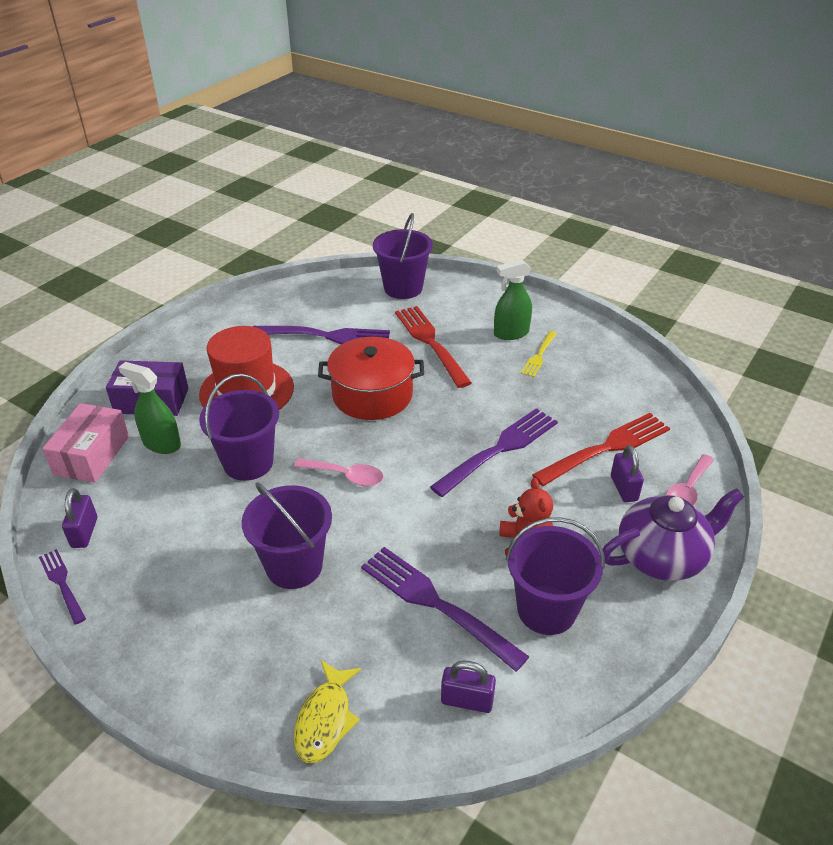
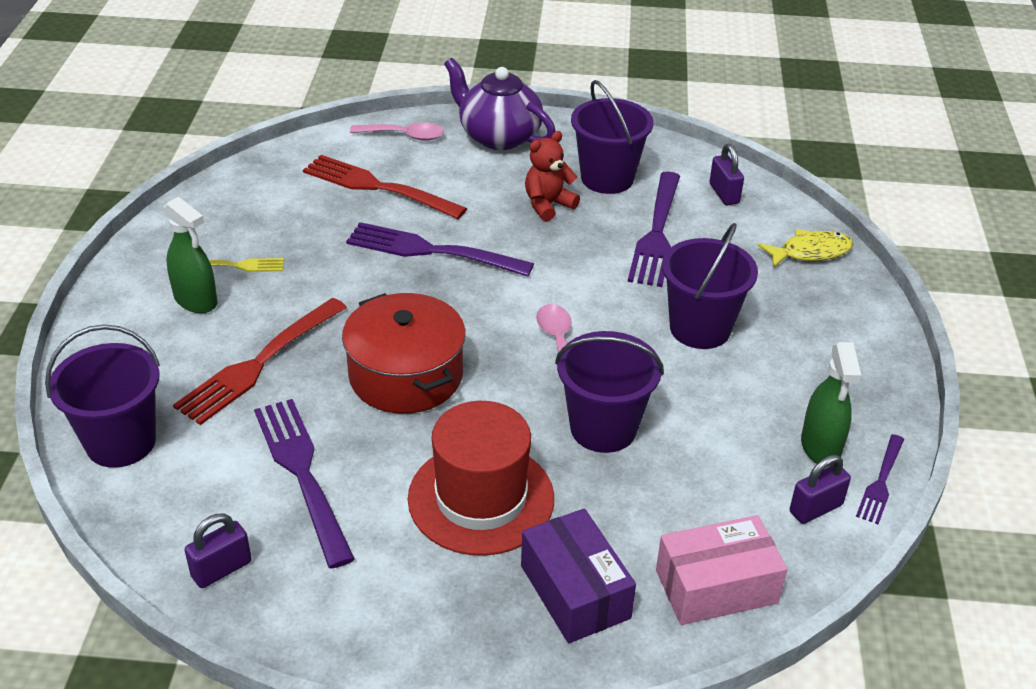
camera: 120 degrees left, 0 degrees up
(161, 444) = (640, 527): green spray bottle -> green spray bottle (820, 447)
(624, 488) = (429, 168): purple padlock -> purple padlock (221, 569)

